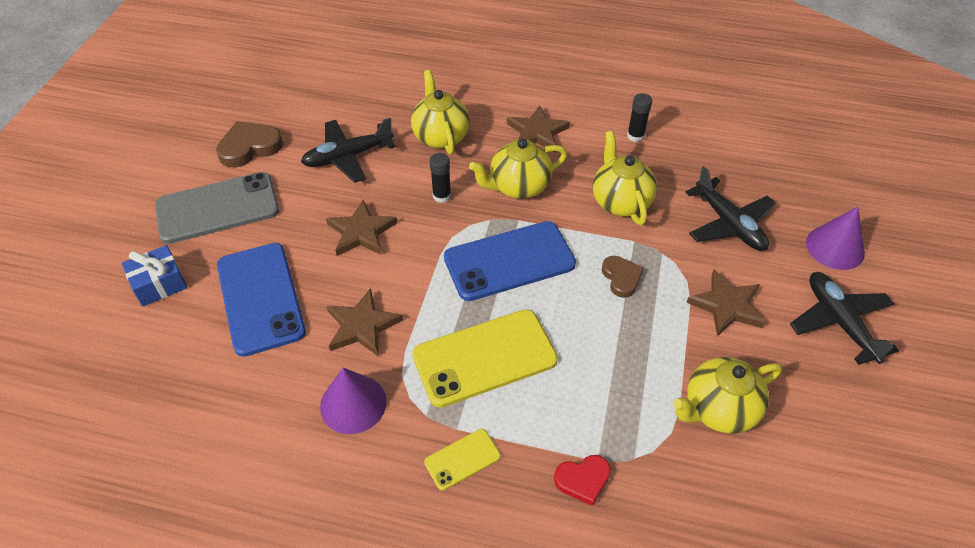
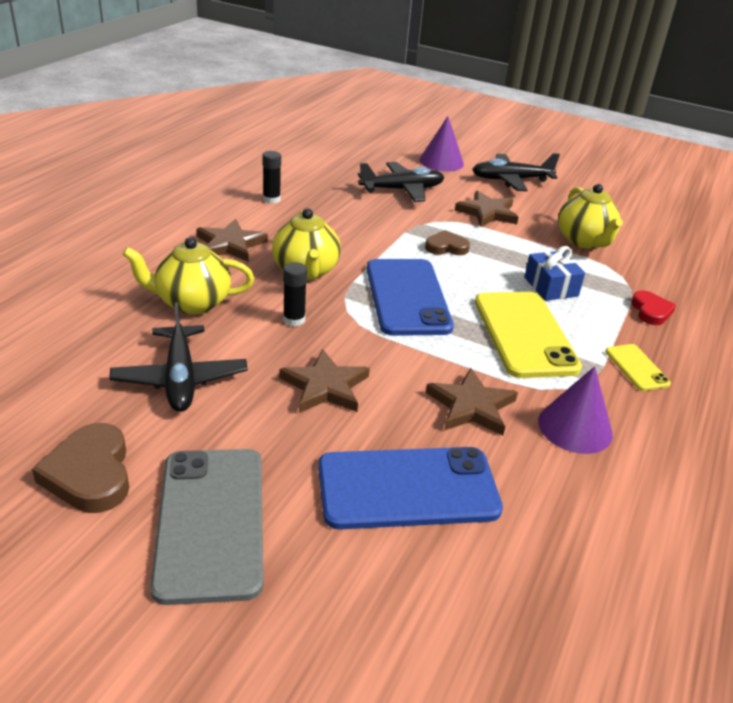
camera: 80 degrees left, 15 degrees down
(159, 284) = (348, 604): blue gift -> blue gift (550, 287)
(620, 201) = (354, 226): yellow teapot -> none

